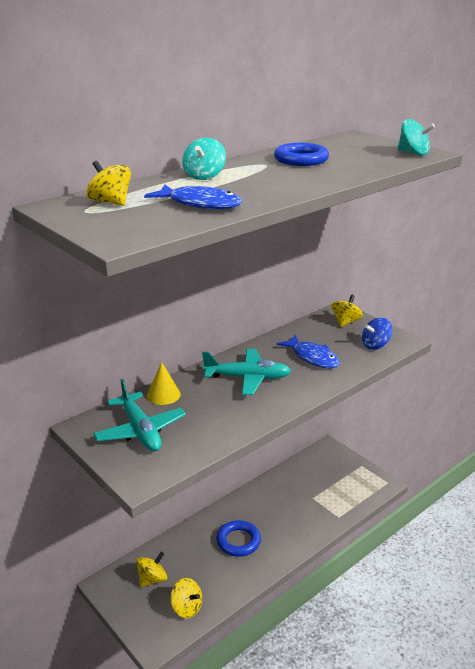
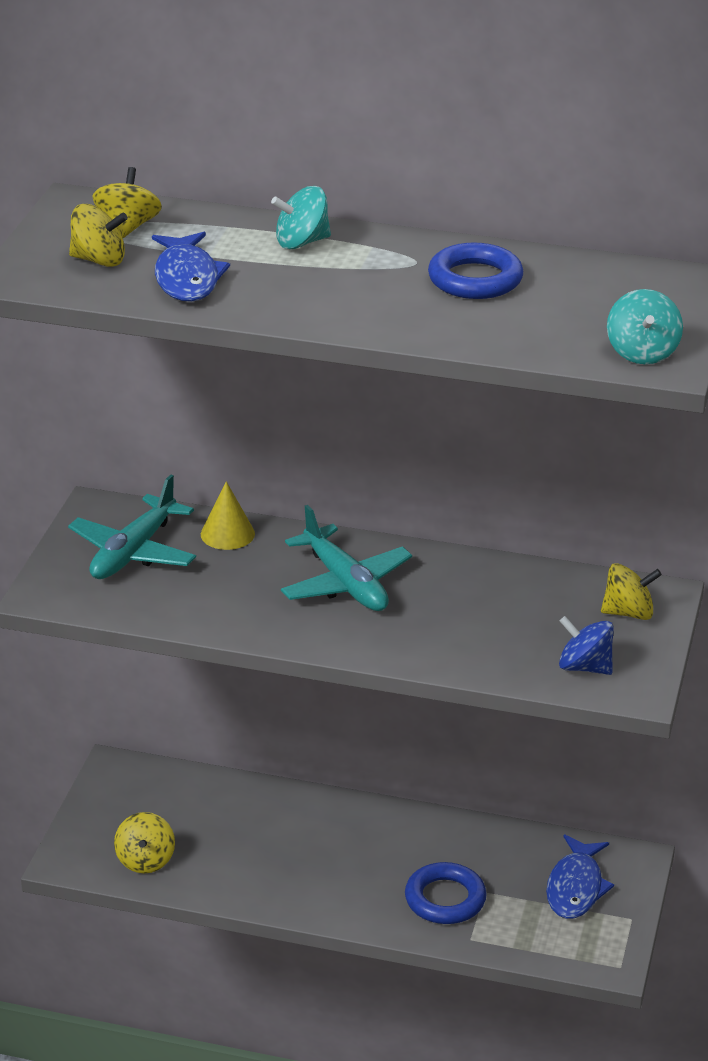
camera: 55 degrees right, 5 degrees up
(152, 579) = (163, 805): yellow spinning top -> yellow spinning top (99, 260)
(238, 541) = (309, 853): blue ring -> blue ring (445, 899)
(312, 357) = (471, 619): blue fish -> blue fish (576, 887)

